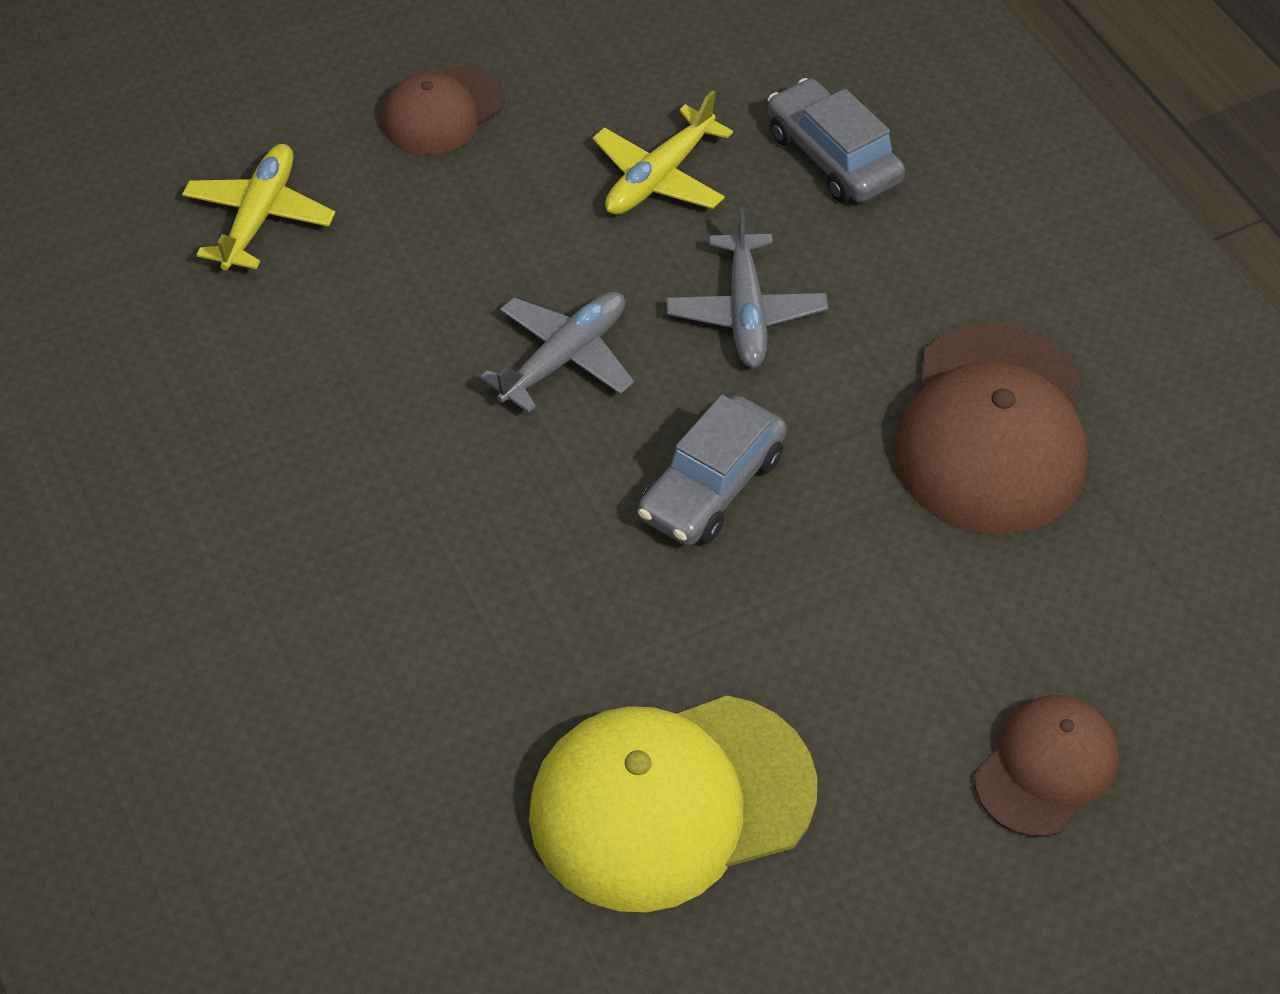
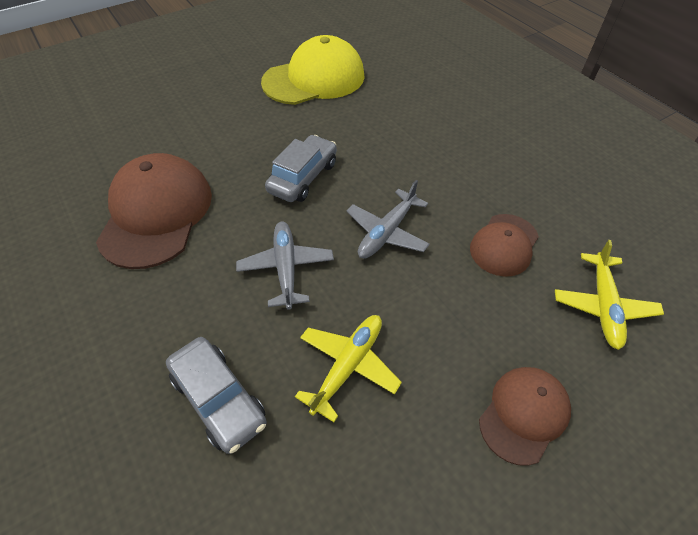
camera: 175 degrees right, 0 degrees up
(1046, 768) = (174, 96): brown cap -> brown cap (504, 245)

